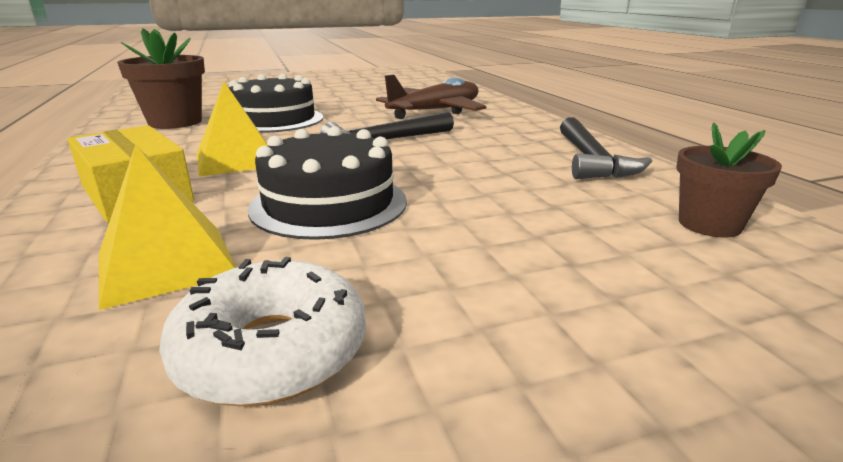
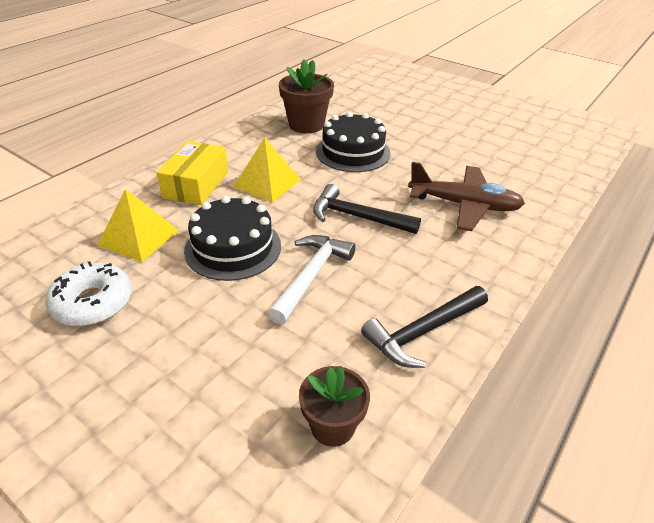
camera: 55 degrees right, 15 degrees up
(450, 179) = (311, 276): none -> white hammer

